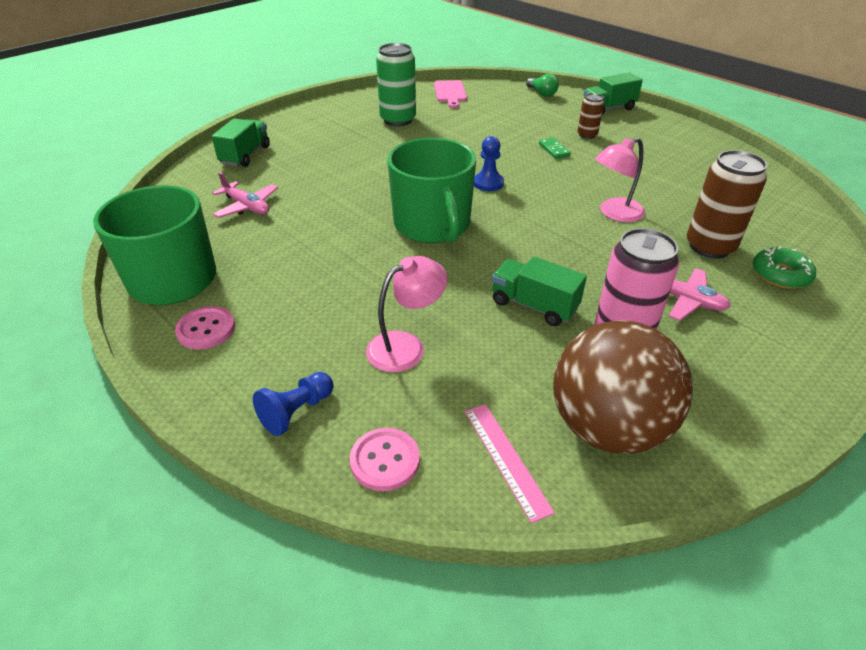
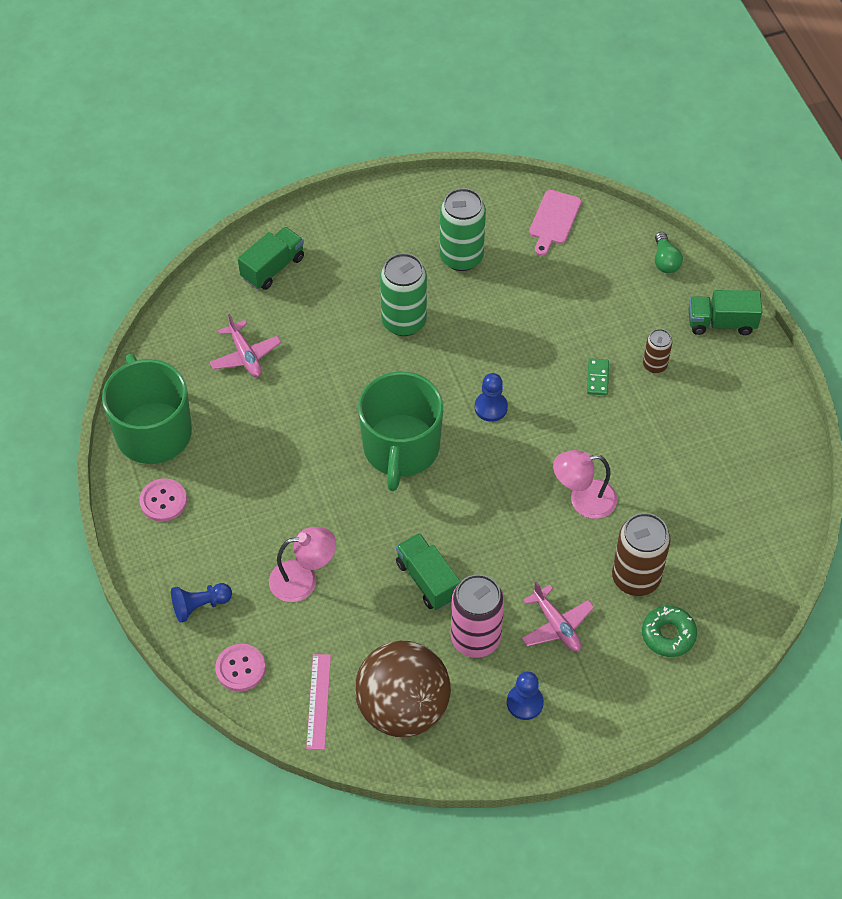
camera: 25 degrees right, 15 degrees up
(378, 157) = (404, 321): none -> green can
(723, 372) = (525, 703): none -> blue pawn

